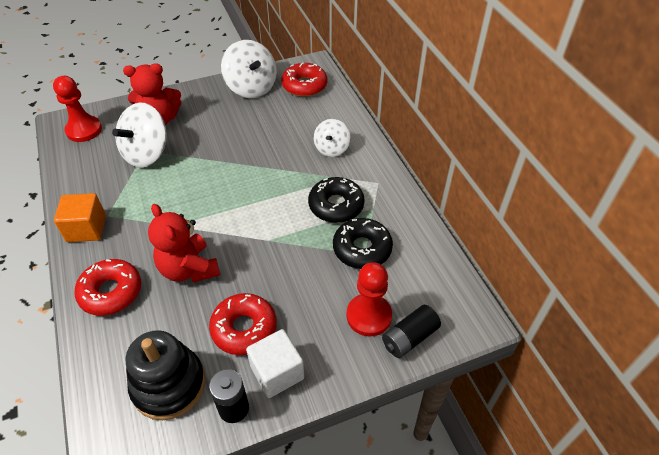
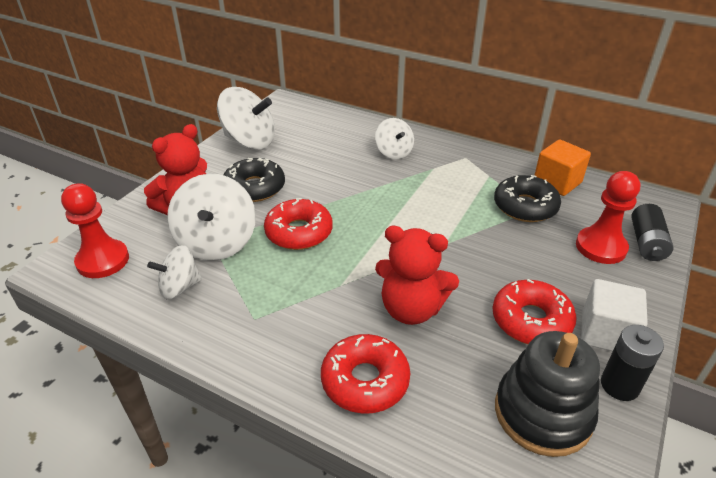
camera: 40 degrees left, 10 degrees down
(86, 228) = (247, 345): orange cube -> orange cube (557, 182)
(97, 171) = (180, 287): none -> white spinning top
(304, 86) = (300, 120): red donut -> red donut (299, 232)
(336, 205) = (459, 189): black donut -> black donut (254, 188)

